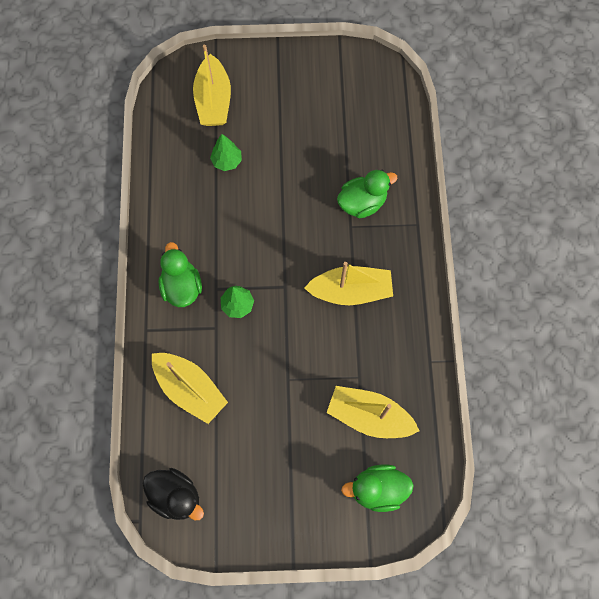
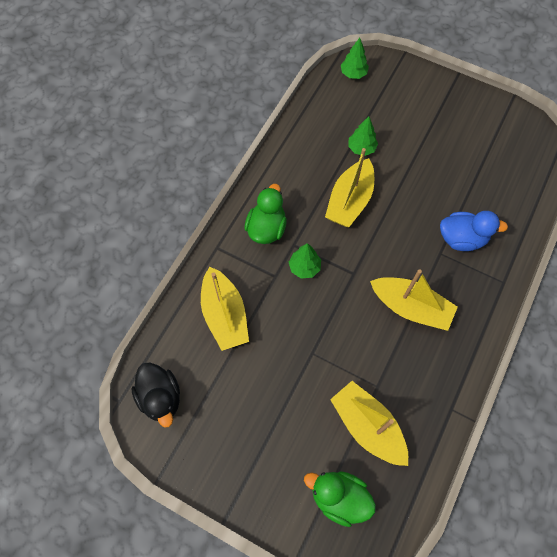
camera: 30 degrees right, 5 degrees down
(178, 87) = (353, 74): none -> green tree
(213, 100) = (377, 97): yellow boat -> yellow boat (349, 201)
(362, 203) = (461, 239): green duck -> blue duck

